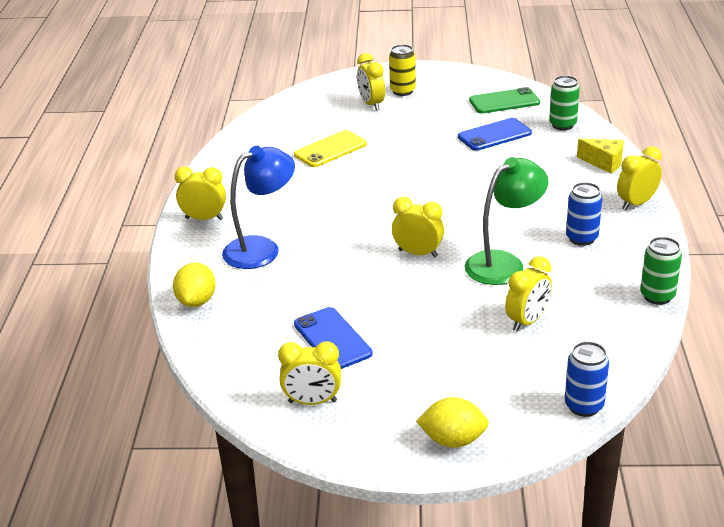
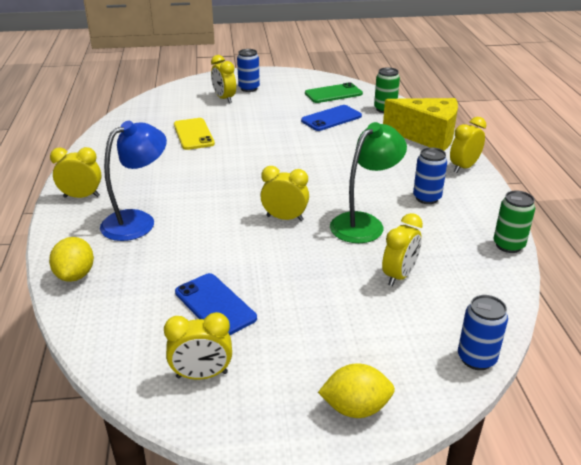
camera: 10 degrees left, 0 degrees up
(330, 149) = (193, 134): yellow phone -> yellow phone turned 60 degrees counterclockwise
(402, 91) = (249, 88): yellow can -> blue can
(604, 163) = (427, 136): yellow cheese -> yellow cheese, size x1.89

